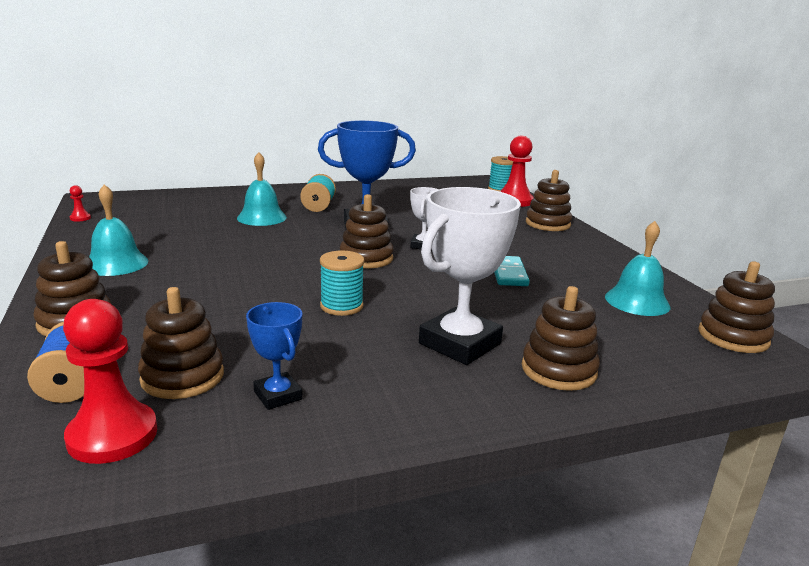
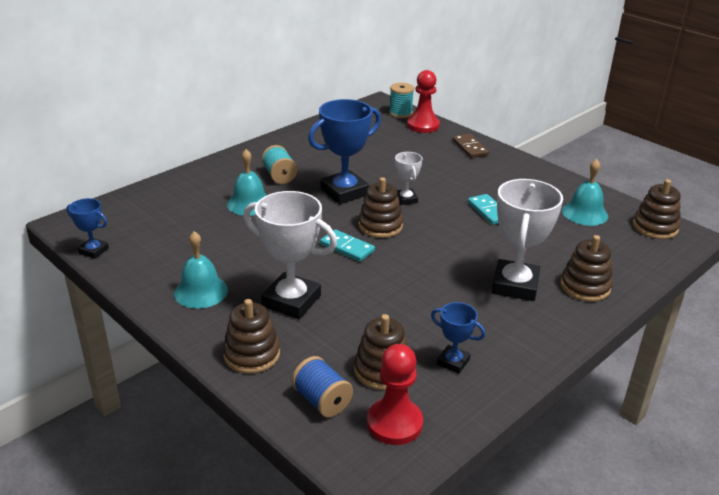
camera: 25 degrees left, 10 degrees up
(80, 218) = (93, 251): red pawn -> blue trophy
(185, 291) = (291, 301): none -> white trophy
(306, 266) = (347, 248): none -> turquoise domino
(341, 306) = (413, 278): turquoise spool -> none
(547, 224) = (470, 148): brown stacking toy -> brown domino

